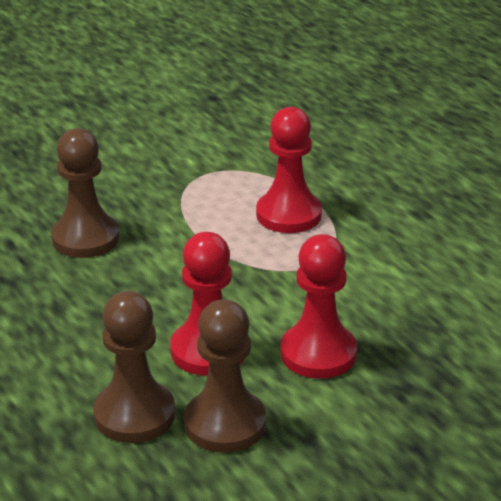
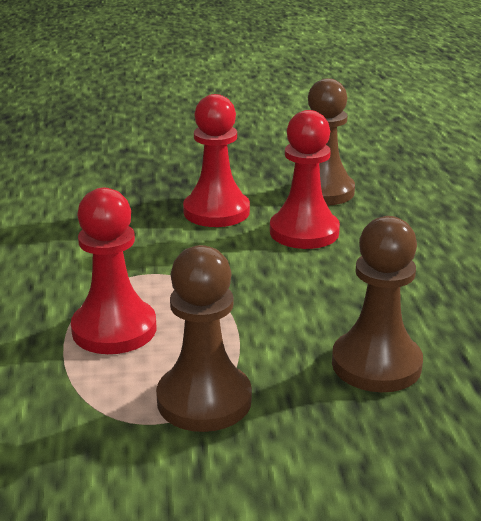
camera: 155 degrees left, 5 degrees down
(134, 415) = (388, 209): brown pawn -> brown pawn (204, 400)

